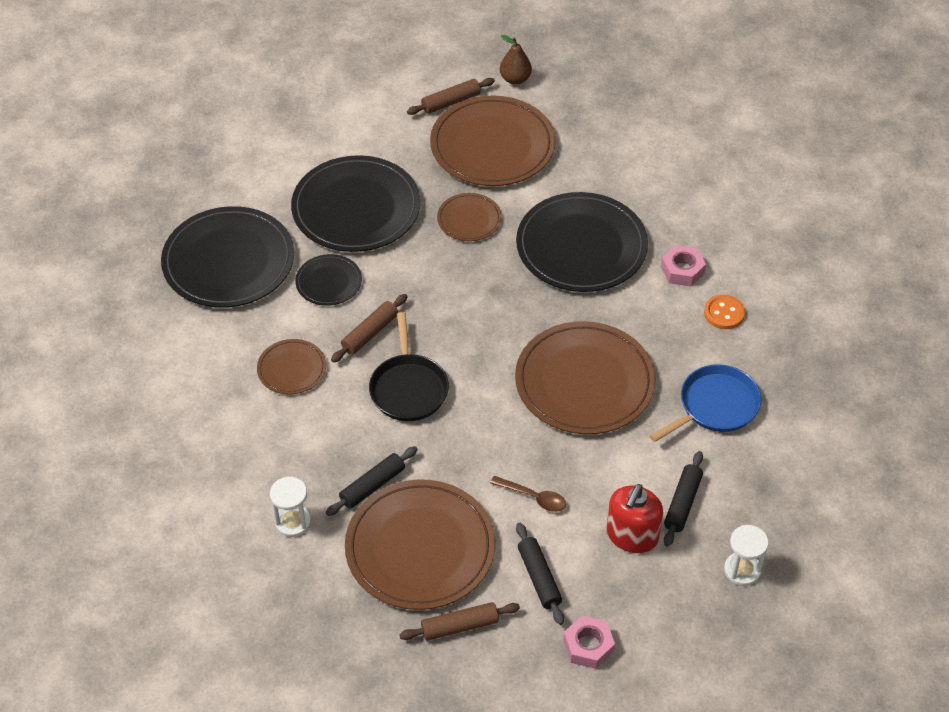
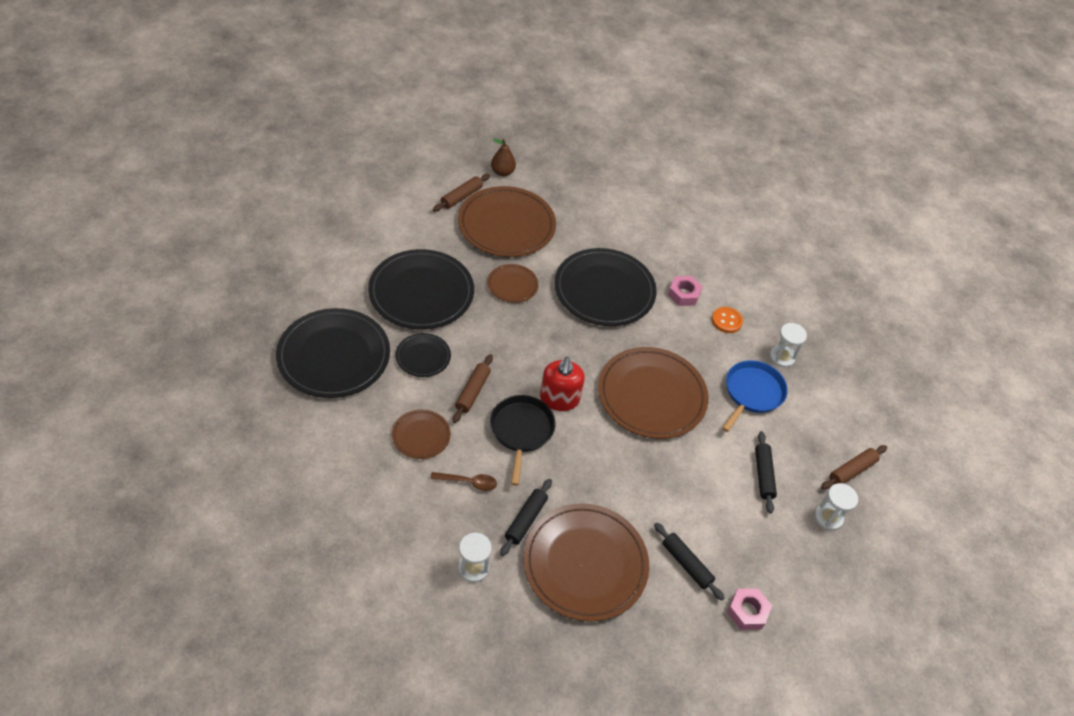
camera: 25 degrees left, 0 degrees up
(408, 388) = (521, 431): black pan -> black pan turned 150 degrees counterclockwise
(460, 626) = (643, 623): brown rolling pin -> brown rolling pin (852, 471)
(533, 497) = (654, 498): brown spoon -> brown spoon (468, 482)
(632, 535) = (739, 510): red soap dispenser -> red soap dispenser (559, 399)
(776, 371) = (782, 357): none -> white hourglass

